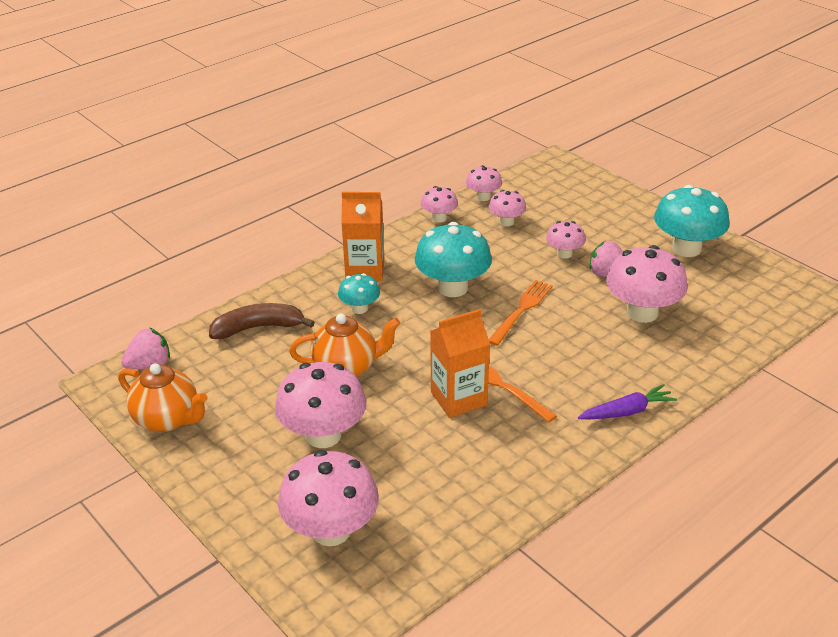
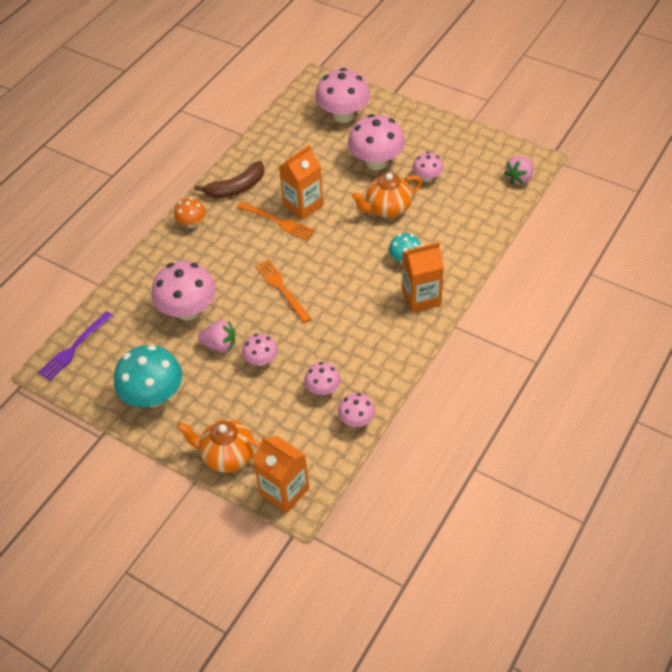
camera: 165 degrees right, 15 degrees up
(168, 419) = (477, 148): orange teapot -> orange teapot (227, 456)
(258, 328) = (468, 224): brown banana -> brown banana (236, 188)
(439, 218) = (387, 377): pink mushroom -> pink mushroom (427, 177)
(452, 288) = (342, 297): turquoise mushroom -> none
(521, 310) = (282, 289): orange fork -> orange fork turned 135 degrees clockwise
(566, 169) = (284, 491): none -> orange carton
(627, 411) = (192, 223): purple carrot -> orange mushroom
(785, 304) = (74, 348): none -> purple fork

